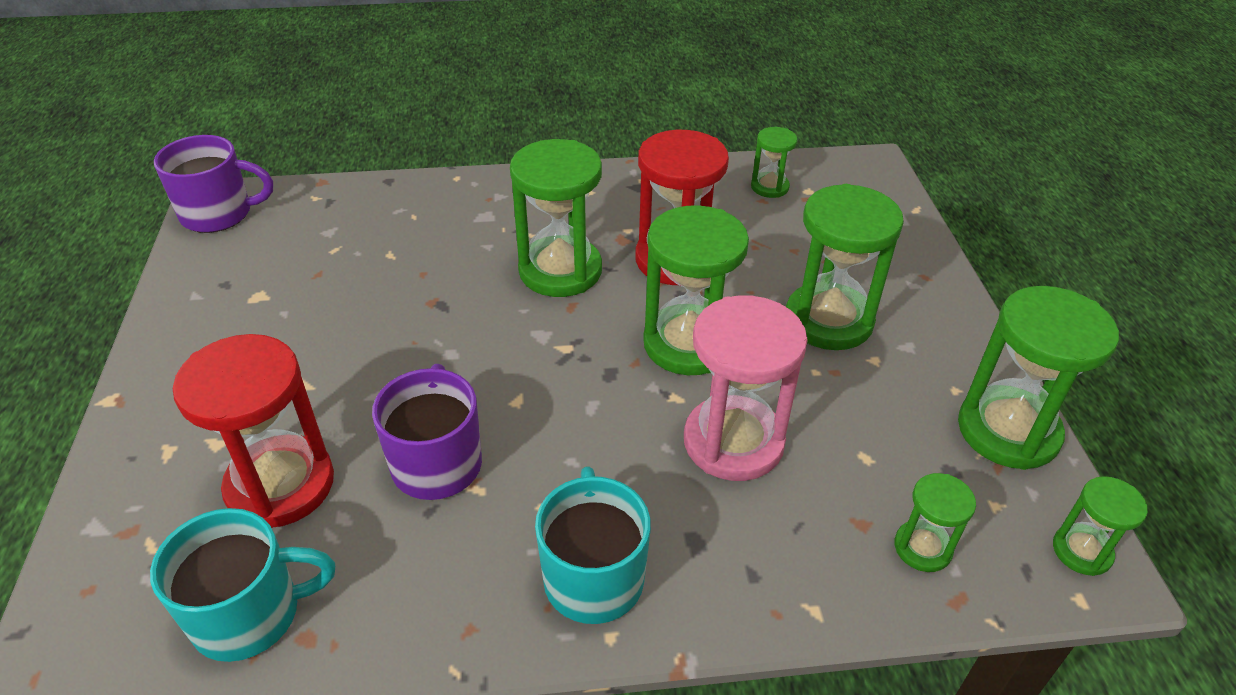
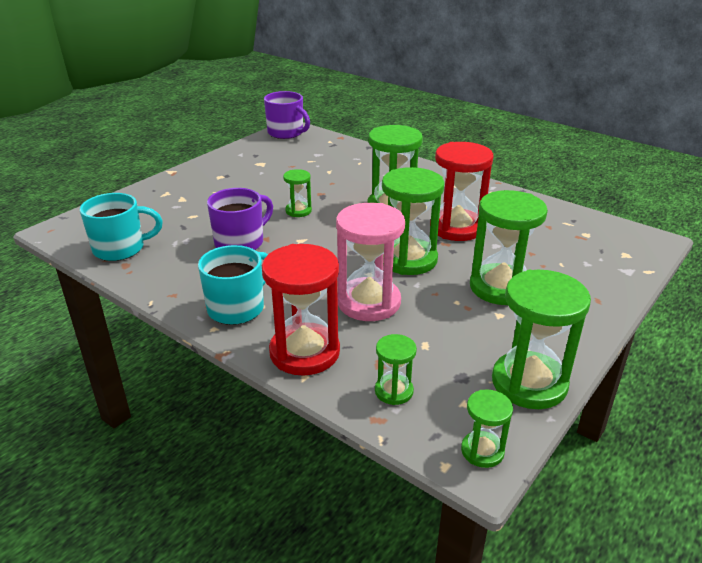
camera: 45 degrees right, 10 degrees down
(249, 614) = (120, 249): turquoise mug -> turquoise mug turned 45 degrees counterclockwise
(280, 485) = (182, 220): red hourglass -> red hourglass (304, 352)
(769, 187) = (563, 223): green hourglass -> green hourglass (298, 211)

